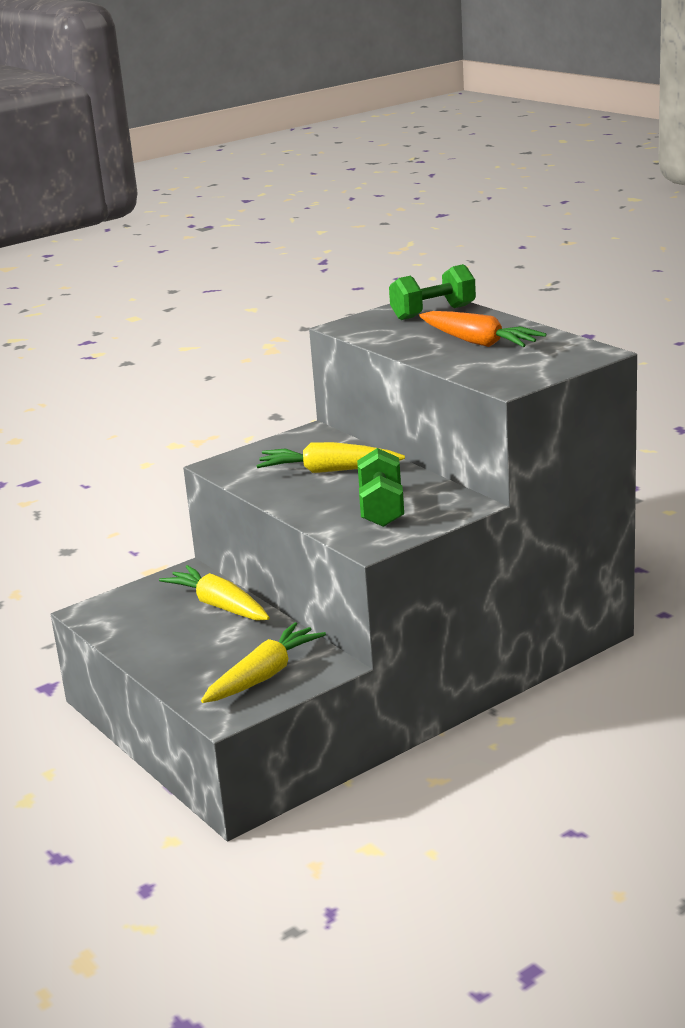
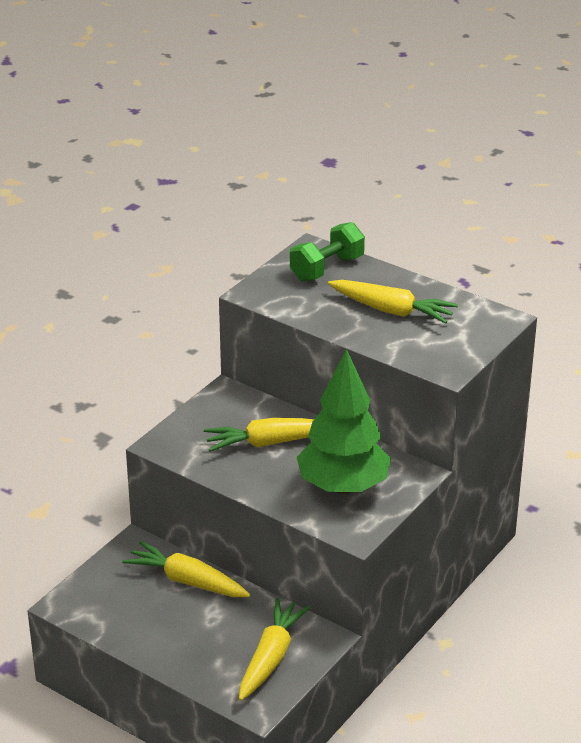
camera: 20 degrees left, 10 degrees up
(381, 508) = (343, 487): green dumbbell -> green tree
(478, 342) = (392, 311): orange carrot -> yellow carrot

